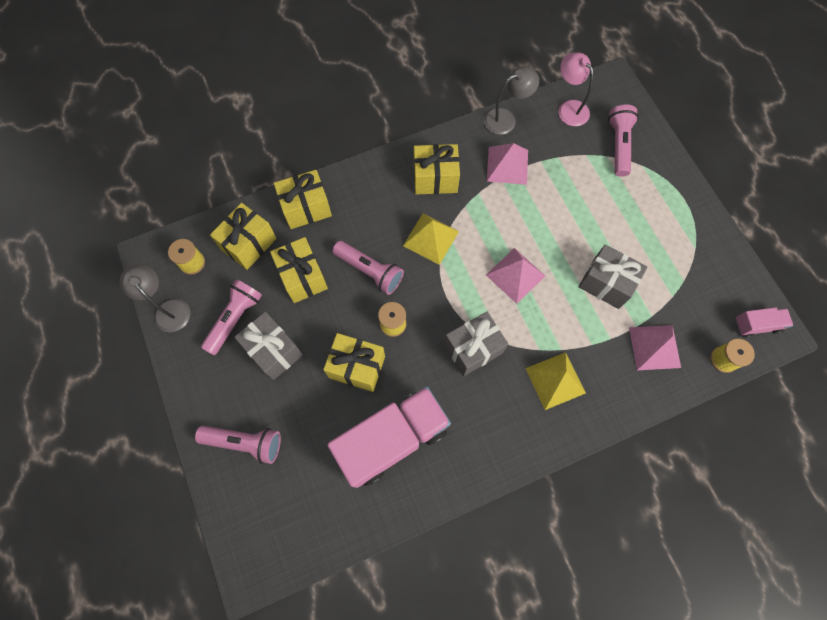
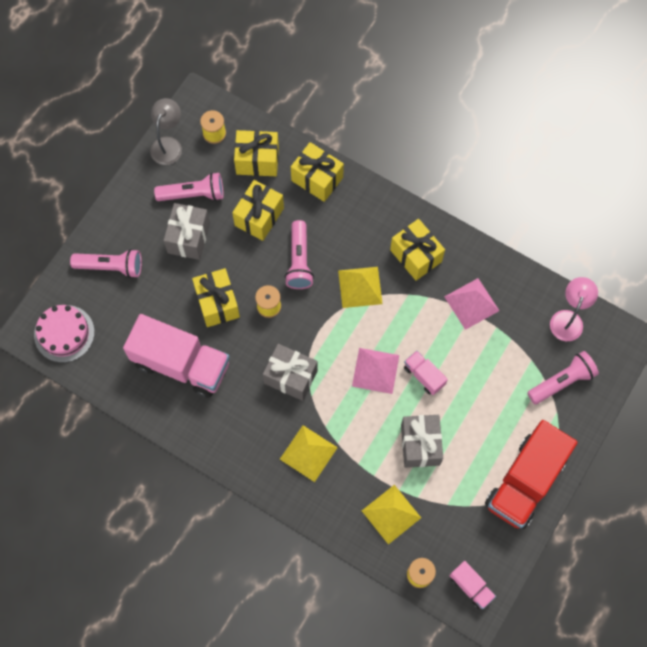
camera: 55 degrees right, 0 degrees up
(245, 442) = (111, 266): pink flashlight -> pink flashlight turned 60 degrees counterclockwise
(277, 536) = (64, 333): none -> pink cake
(506, 118) = (516, 274): grey lamp -> none
(546, 241) = (424, 376): none -> pink truck
(654, 347) = (391, 514): pink pyramid -> yellow pyramid
(687, 225) = (525, 481): none -> red truck

